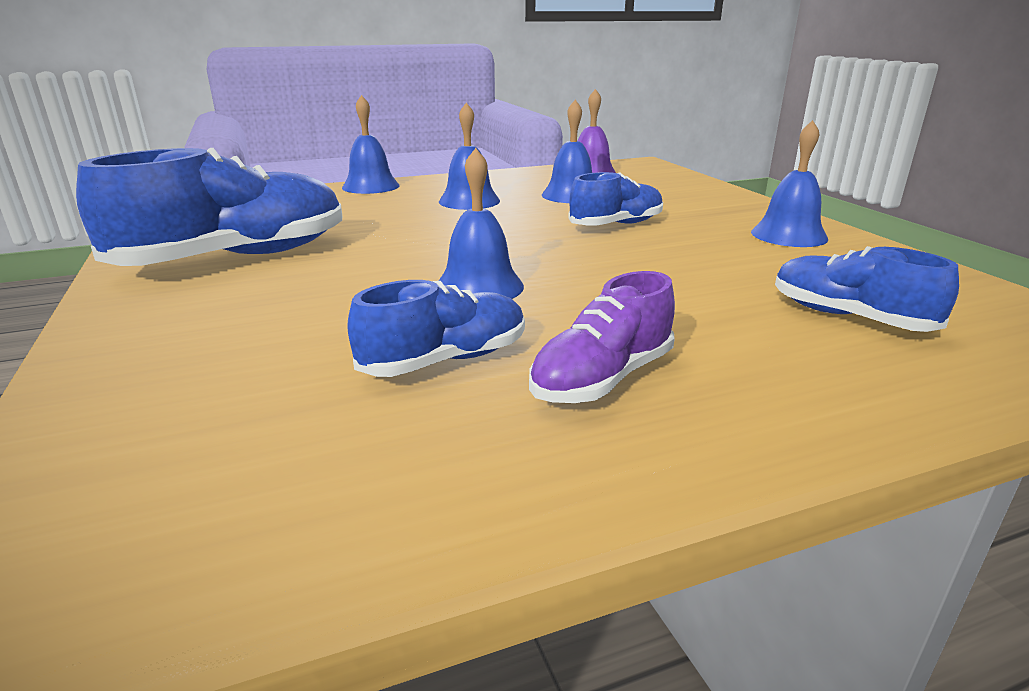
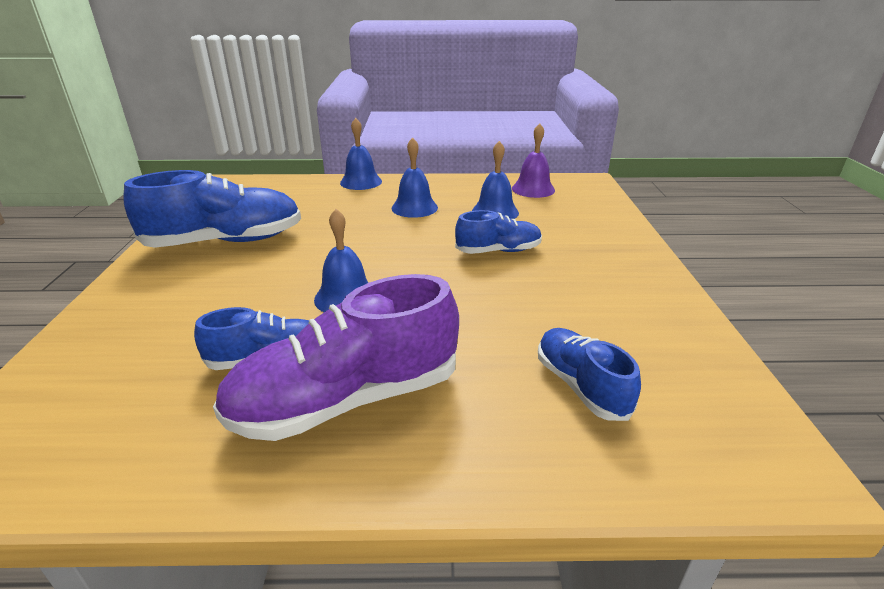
camera: 20 degrees right, 5 degrees up
(602, 379) = (347, 399): purple shoe -> purple shoe, size x1.78
(789, 235) = (628, 286): blue bell -> none

